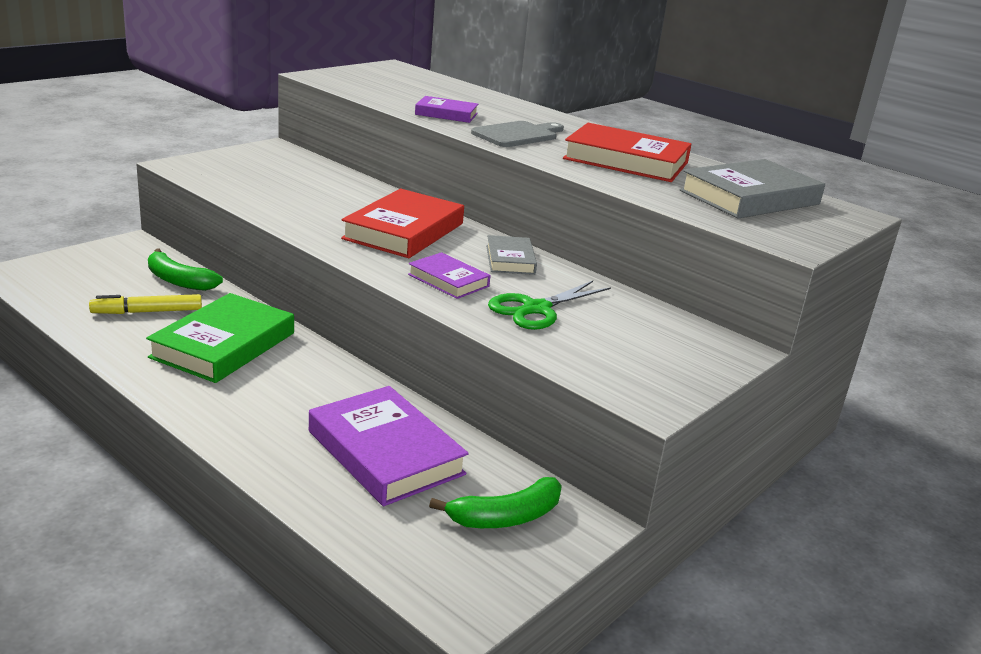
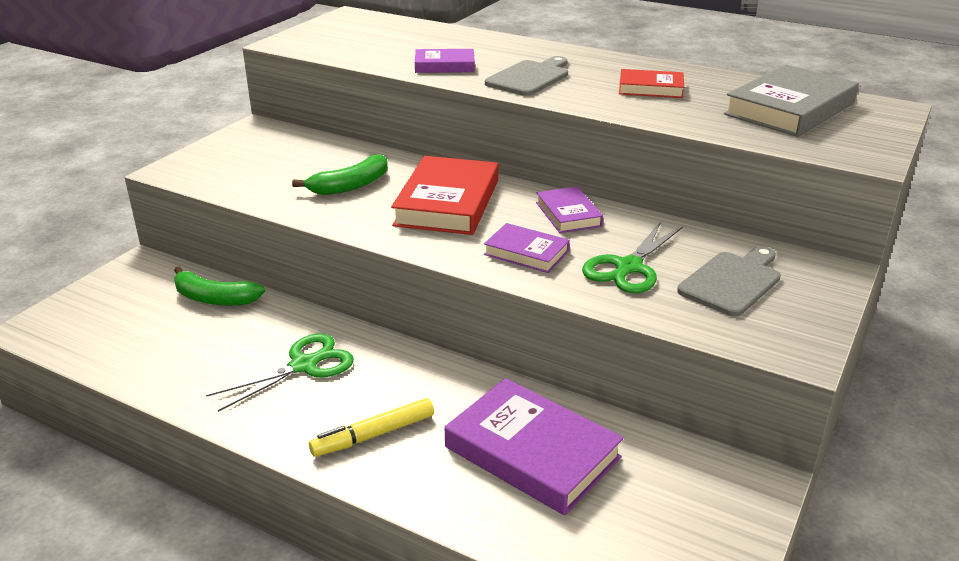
camera: 10 degrees left, 5 degrees up
(147, 312) = (203, 344): yellow marker -> yellow marker (373, 435)
(223, 345) = (304, 365): green book -> green scissors
(506, 517) = (684, 496): green banana -> green banana (350, 186)
(510, 260) = (568, 214): grey book -> purple book
(626, 161) = (650, 88): red book -> red book, size x0.55
(628, 338) = (732, 281): none -> grey cutting board

